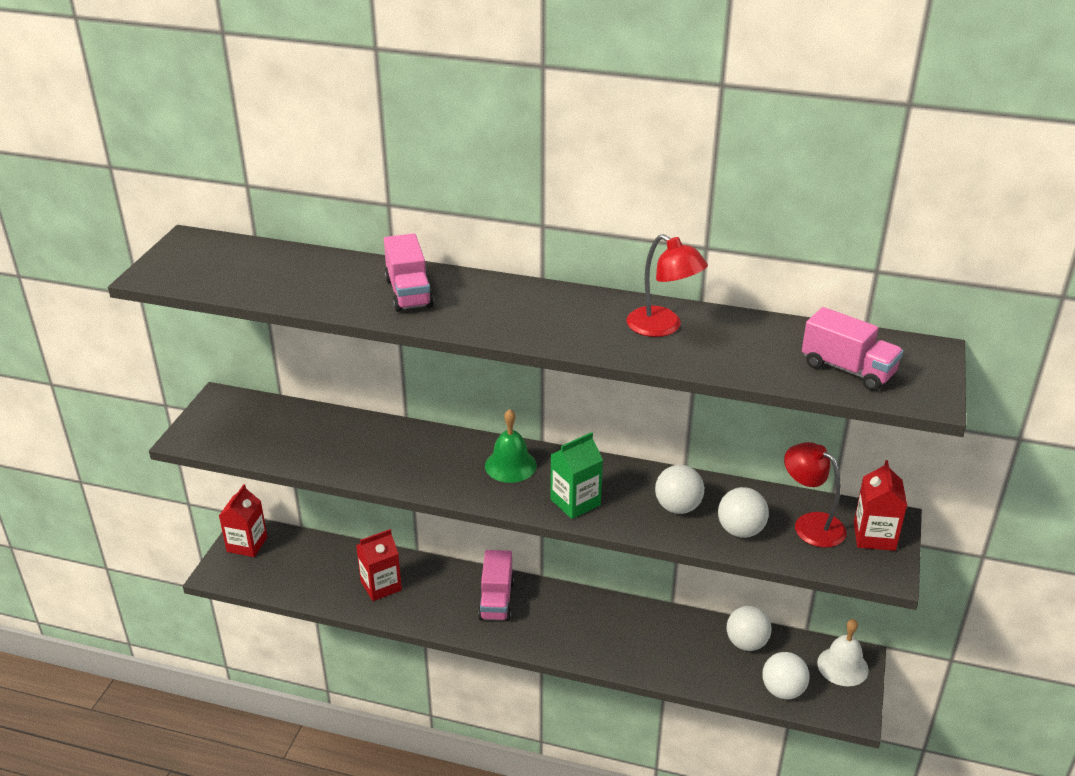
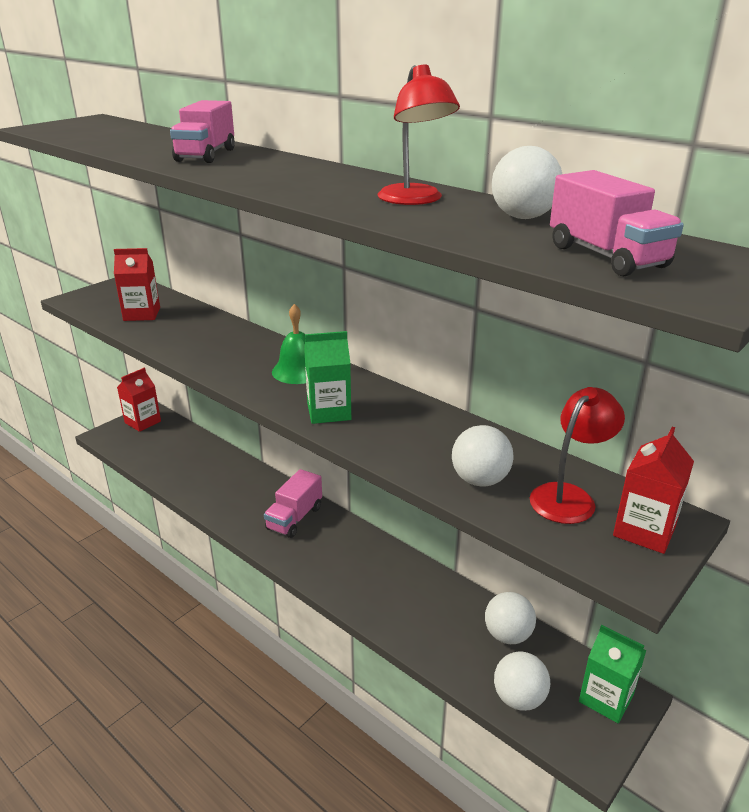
camera: 25 degrees right, 5 degrees down
(381, 586) = (212, 478): red carton -> red carton (142, 314)
(678, 507) = (428, 442): white ball -> white ball (523, 217)
(810, 524) = (569, 496): red lamp -> red lamp turned 60 degrees clockwise
(842, 666) = (606, 698): white bell -> green carton

